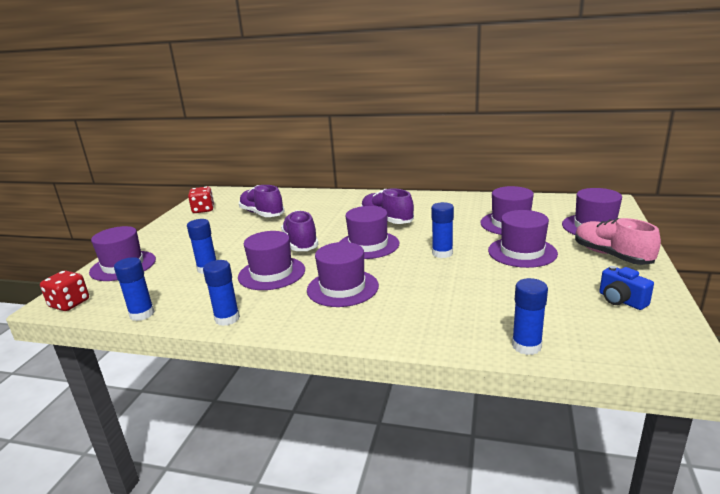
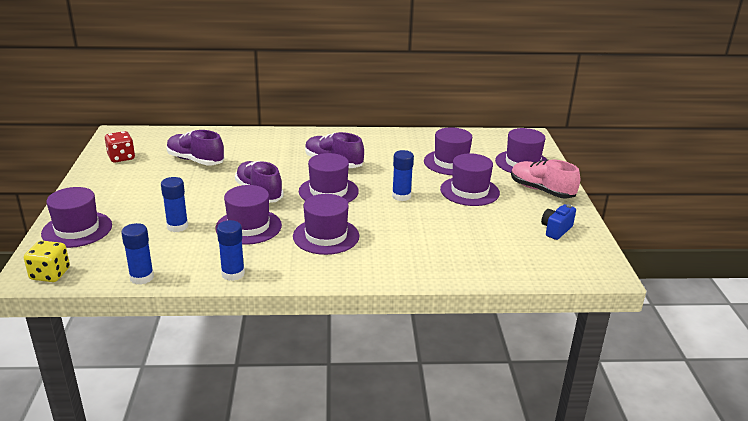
camera: 20 degrees left, 5 degrees up
(69, 304) = (50, 274): red dice -> yellow dice
(526, 346) = (496, 272): blue glue stick -> none
(621, 300) = (556, 230): blue camera -> blue camera turned 90 degrees clockwise

